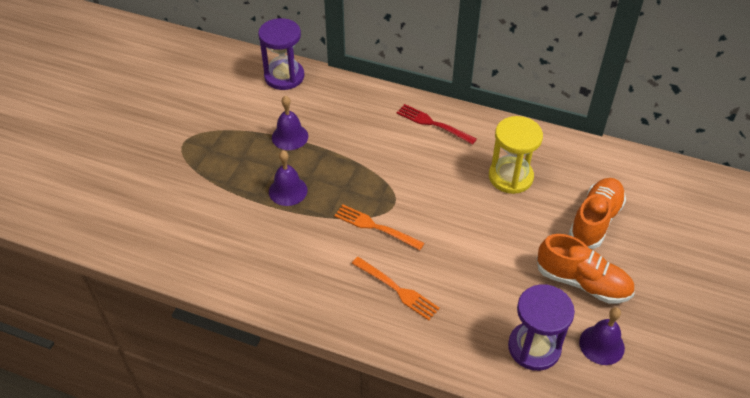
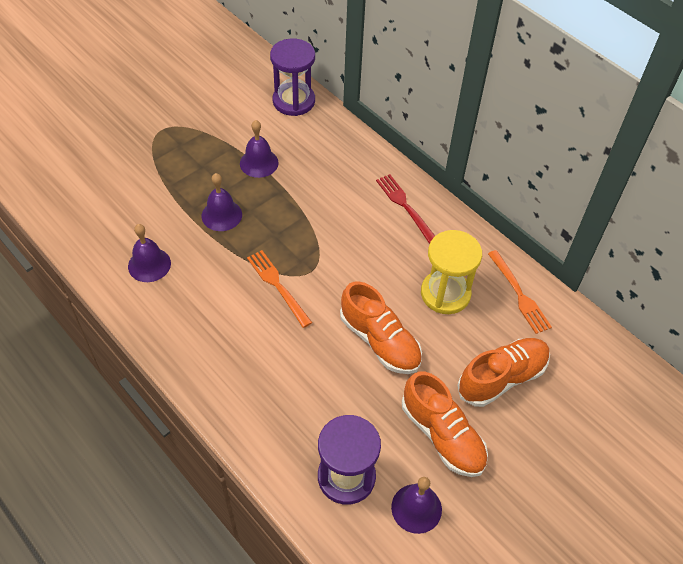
camera: 25 degrees right, 5 degrees up
(253, 256) = (149, 264): none -> purple bell
(397, 289) = (256, 356): orange fork -> orange fork (519, 294)
(486, 234) = (380, 341): none -> orange shoe

